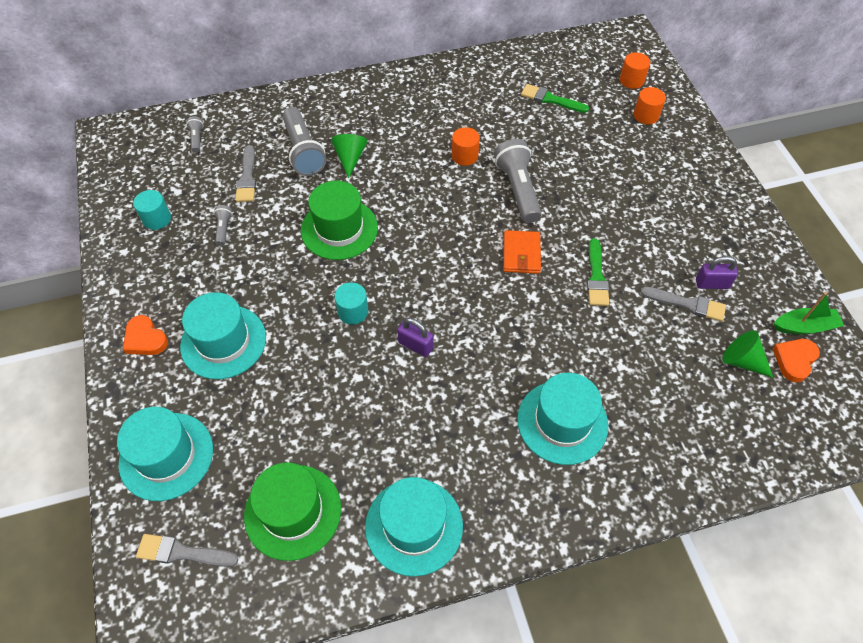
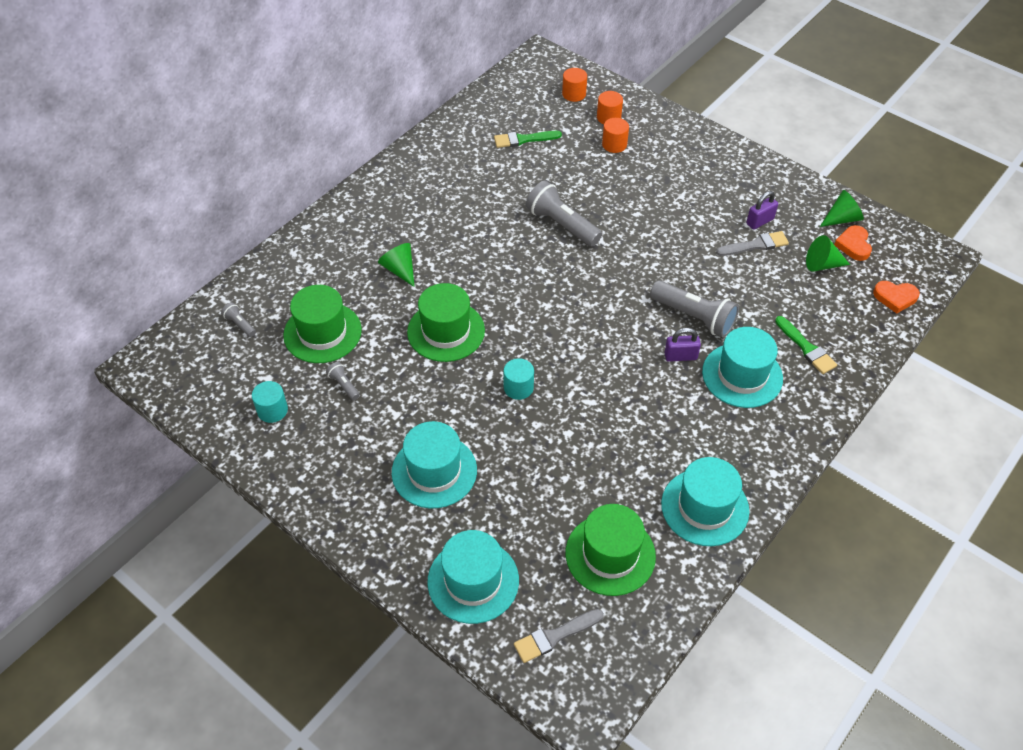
camera: 35 degrees left, 5 degrees down
(145, 339) = (364, 509): orange heart -> orange heart (895, 297)
(247, 177) = (322, 332): grey brush -> green hat
(303, 151) = (352, 285): grey flashlight -> grey flashlight (694, 317)
(415, 345) = (590, 384): purple padlock -> purple padlock (680, 356)
(464, 156) = (495, 219): orange cylinder -> orange cylinder (614, 144)
(521, 254) = (608, 272): orange wallet -> none
(596, 276) = (677, 260): green brush -> green brush (806, 348)
(804, 327) = (842, 219): green boat -> green cone

